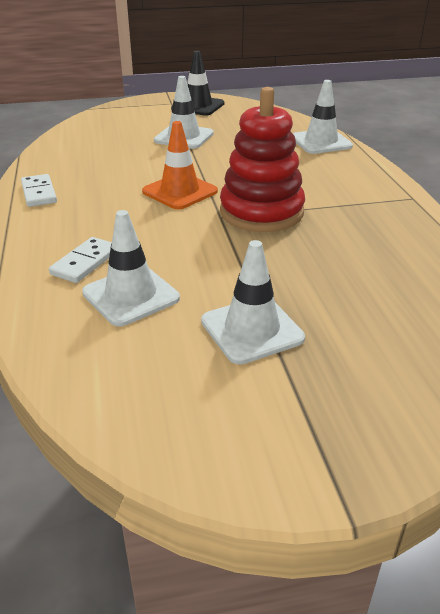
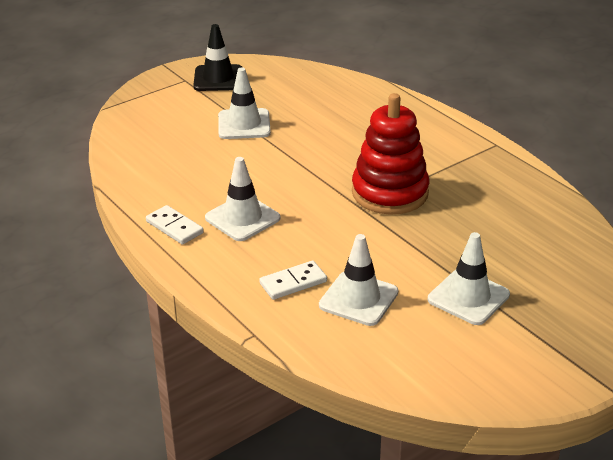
camera: 25 degrees left, 0 degrees up
(85, 262) = (293, 282): white domino -> white domino turned 60 degrees clockwise
(180, 191) = (302, 190): orange traffic cone -> none
(321, 142) = (377, 99): white traffic cone -> white traffic cone (242, 218)

